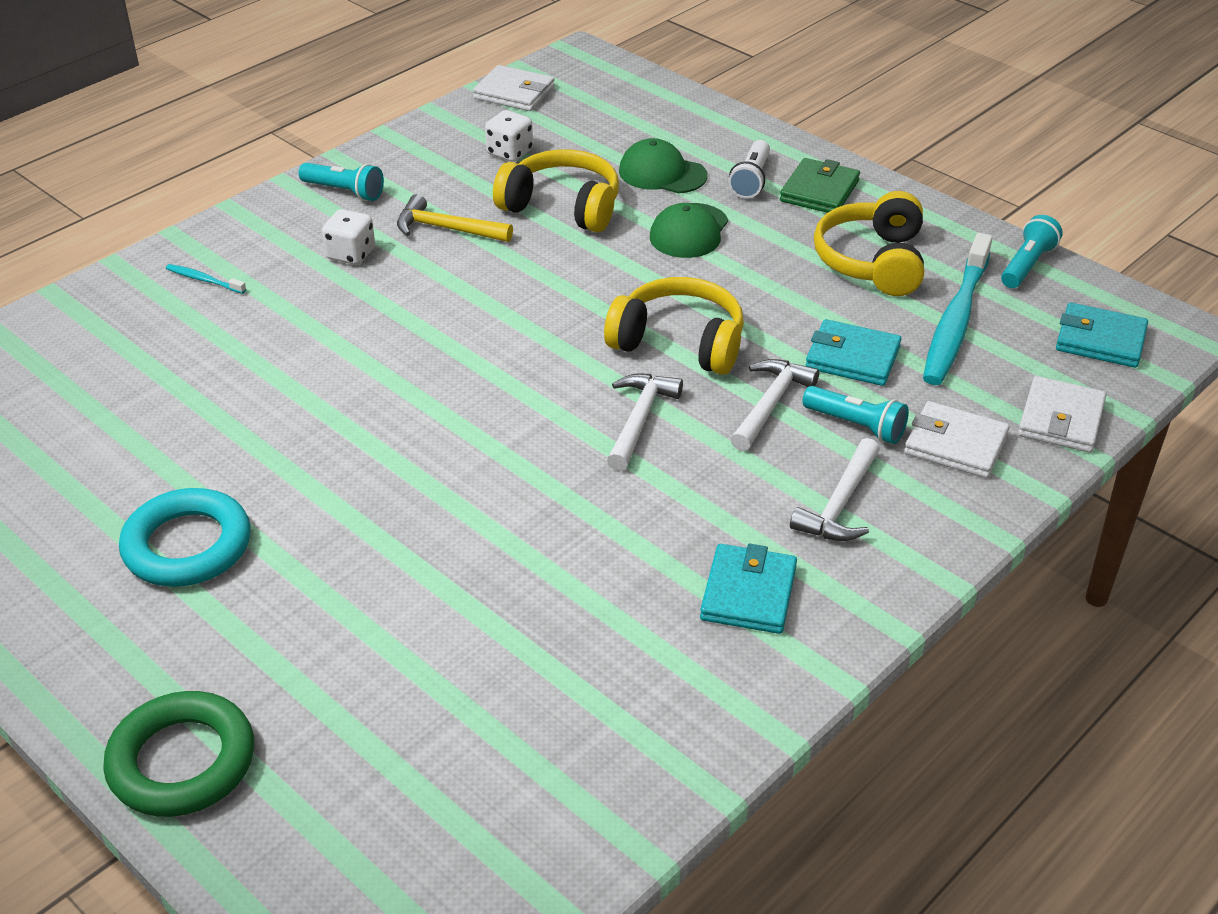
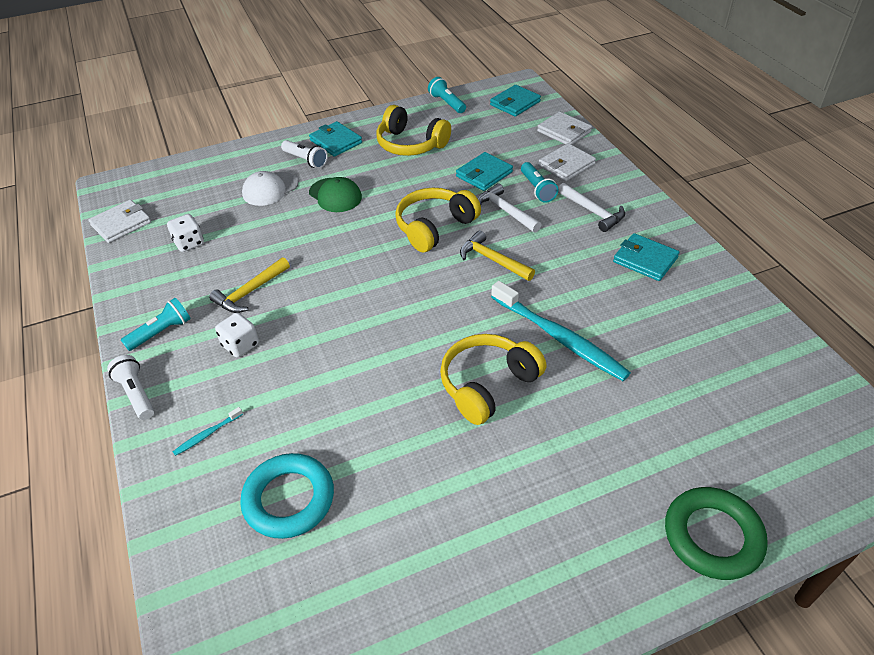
camera: 65 degrees left, 5 degrees up
(187, 546) = (509, 498): turquoise ring -> turquoise ring (289, 499)
(243, 211) = (136, 394): none -> white flashlight
(562, 206) = (269, 236): yellow headphones -> yellow headphones (487, 385)
(639, 420) = (492, 260): white hammer -> yellow hammer
(662, 173) = (270, 189): green cap -> white cap
(819, 191) = (336, 141): green wallet -> turquoise wallet
(856, 426) = (537, 189): turquoise flashlight -> turquoise flashlight turned 105 degrees clockwise
(956, 321) = (475, 136): turquoise toothbrush -> turquoise toothbrush (559, 338)

